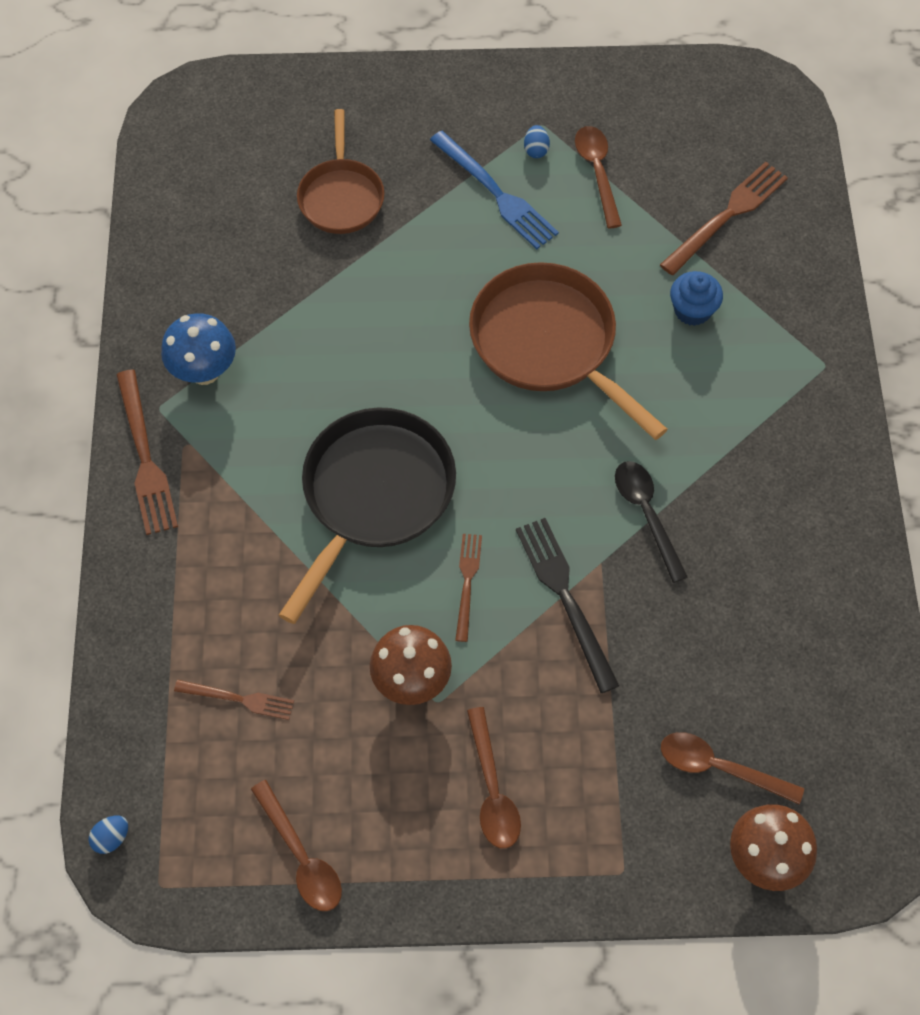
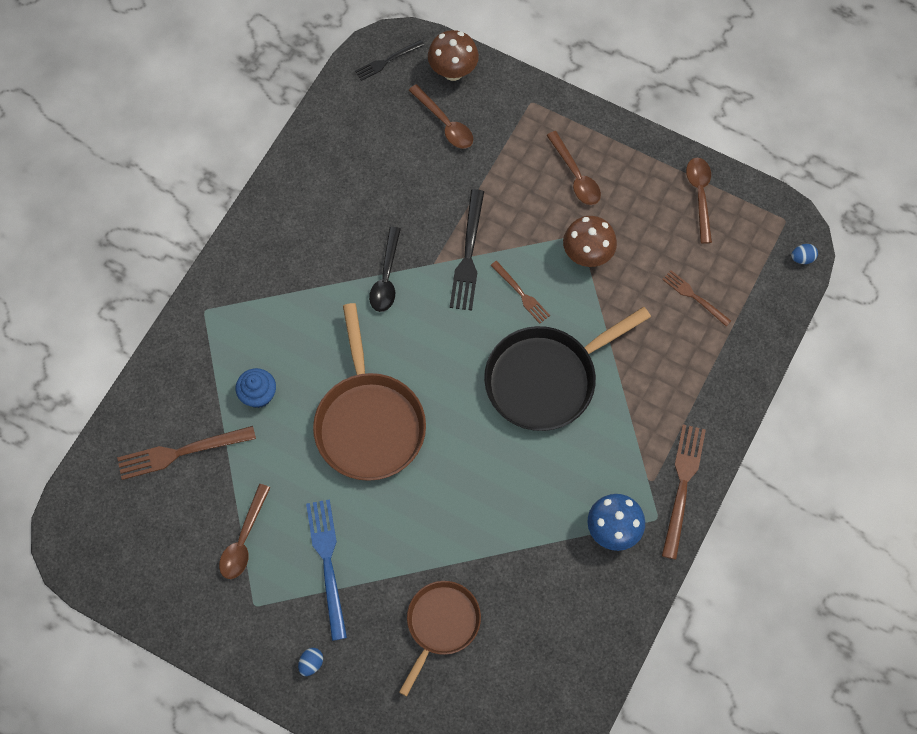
camera: 150 degrees left, 5 degrees up
(467, 583) = (521, 293): brown fork -> brown fork turned 75 degrees counterclockwise
(492, 789) = (575, 175): brown spoon -> brown spoon turned 135 degrees clockwise
(536, 150) = (274, 584): blue egg -> blue egg (311, 663)
(866, 821) = (387, 61): none -> black fork

